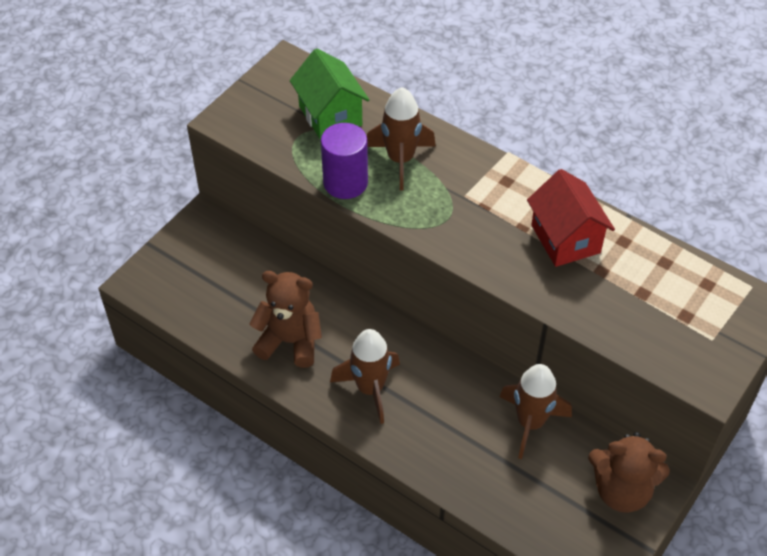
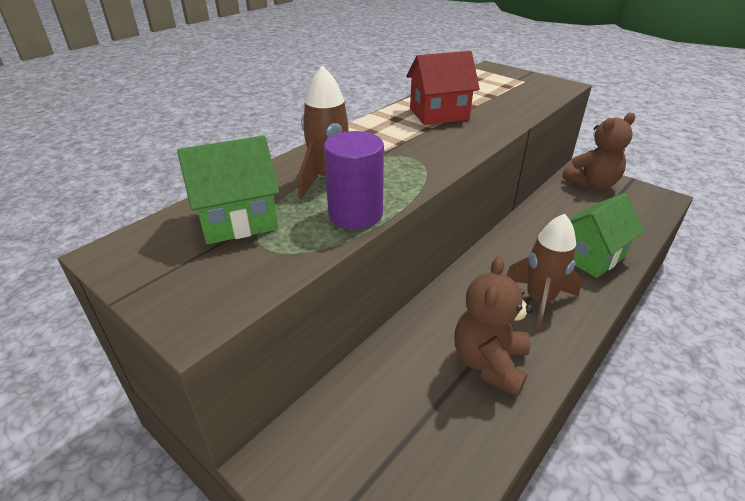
camera: 85 degrees left, 15 degrees down
(448, 450) = (590, 256): none -> green house
(530, 423) = (548, 214): brown rocket -> none
(621, 490) = (592, 183): brown teddy bear -> brown teddy bear turned 45 degrees clockwise

